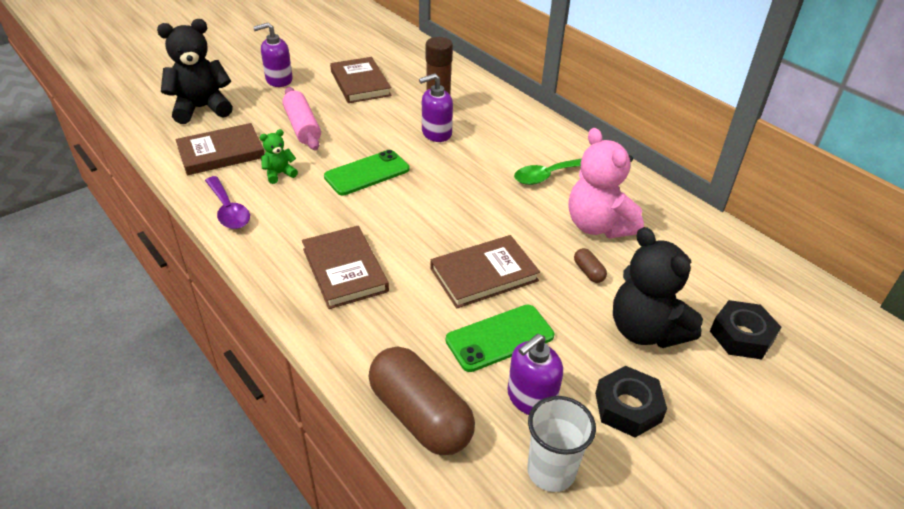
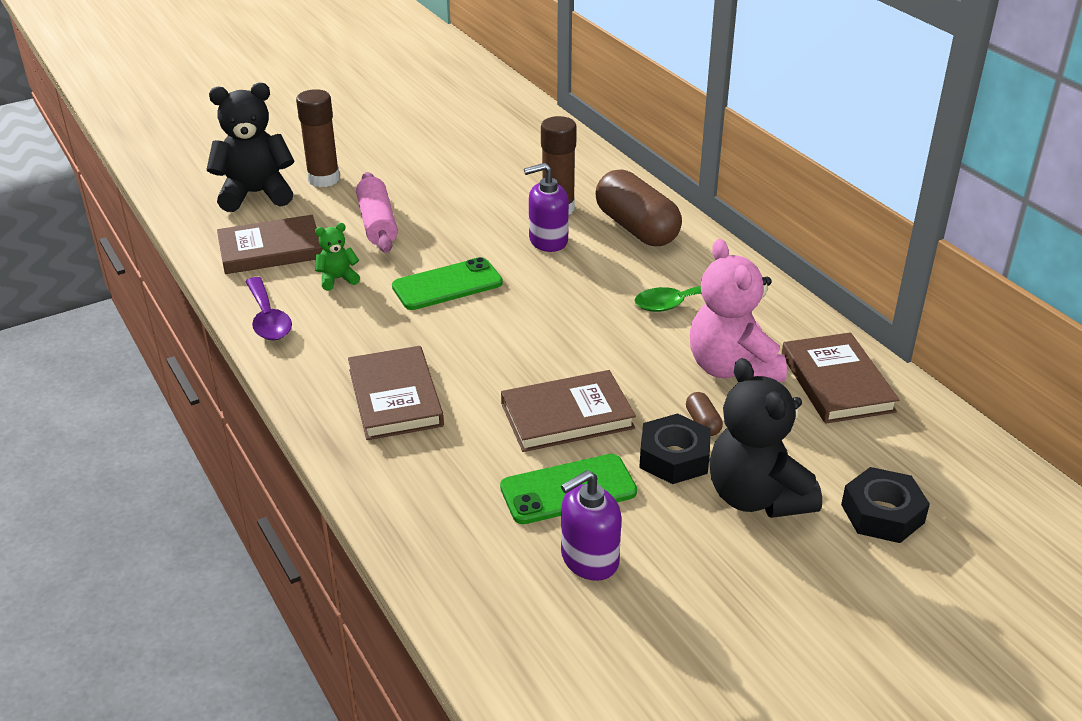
camera: 10 degrees right, 5 degrees down
(253, 94) = (323, 179): none -> brown glue stick
(279, 80) = (359, 163): purple soap dispenser -> none
(360, 83) = (463, 172): brown book -> brown book (837, 383)
(420, 416) = (450, 565): brown capsule -> brown capsule (636, 228)
(551, 471) = (592, 639): white cup -> none
(628, 407) = (707, 580): black nut -> black nut (674, 457)

